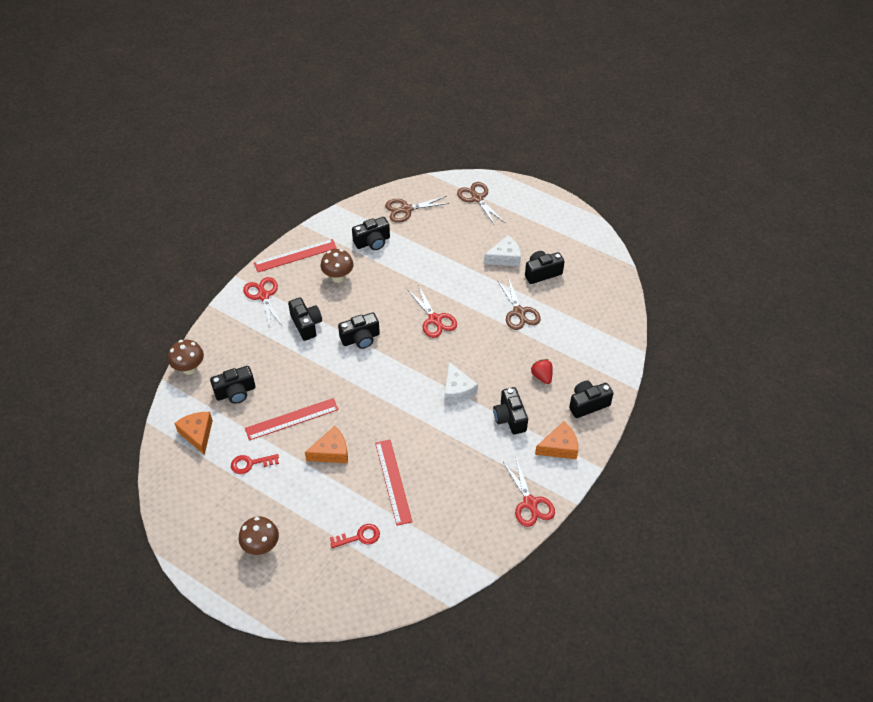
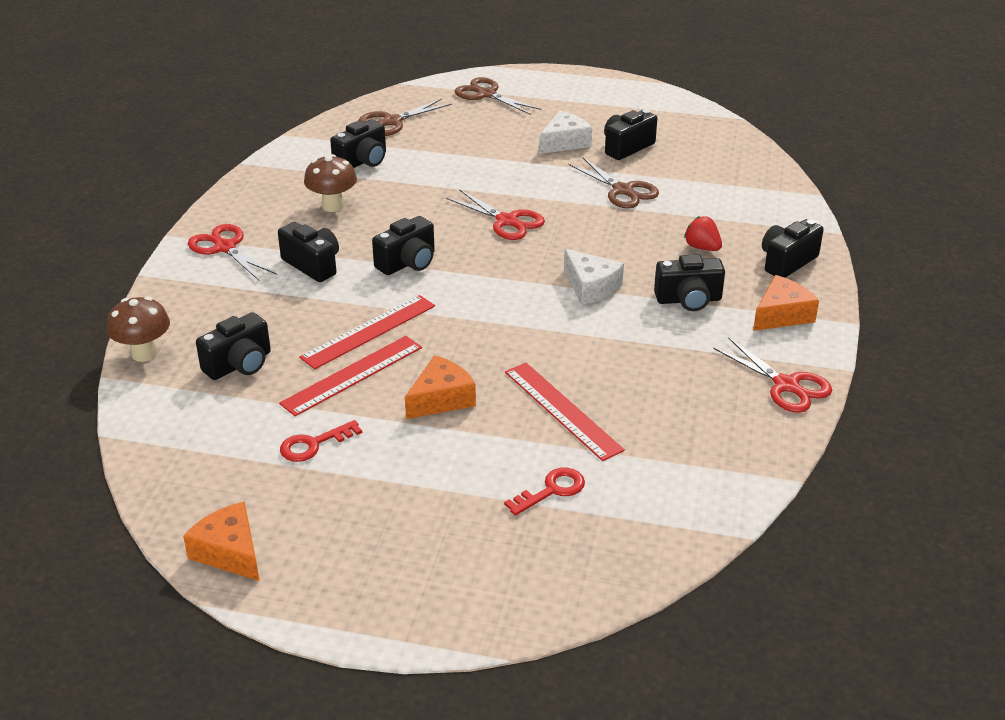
camera: 20 degrees left, 15 degrees down
(197, 434) = (200, 429): orange cheese -> orange cheese (229, 552)
(261, 547) = (393, 545): brown mushroom -> none
(295, 255) = (251, 196): red ruler -> red ruler (369, 331)
(510, 418) = (688, 300): black camera -> black camera turned 60 degrees counterclockwise

